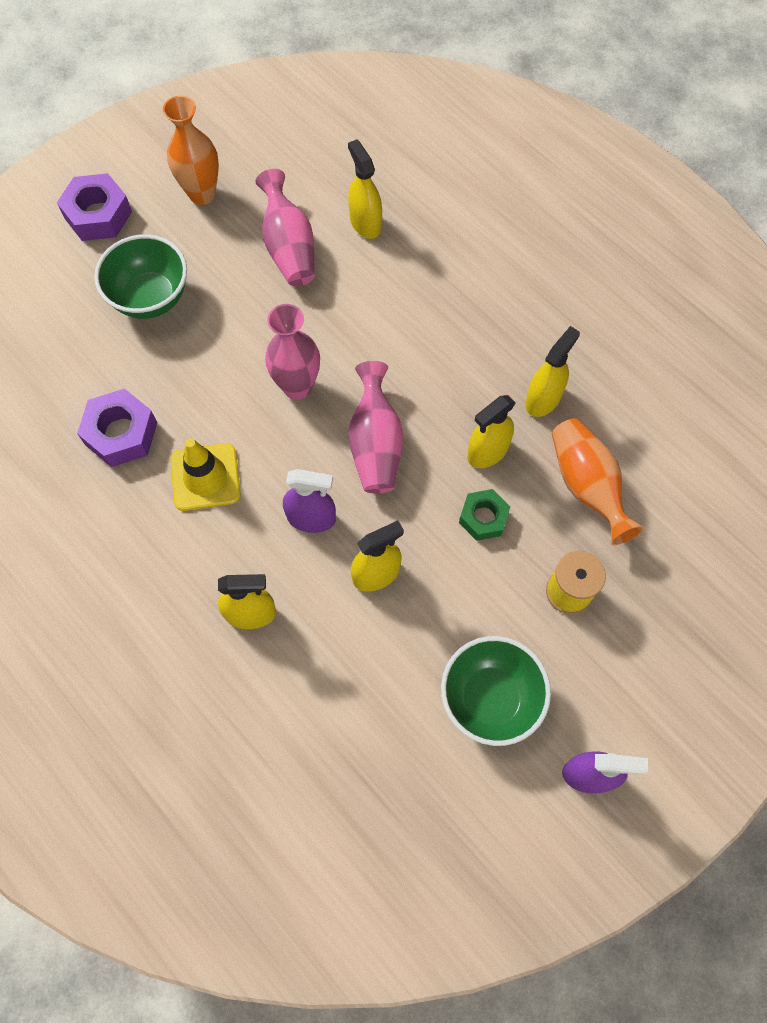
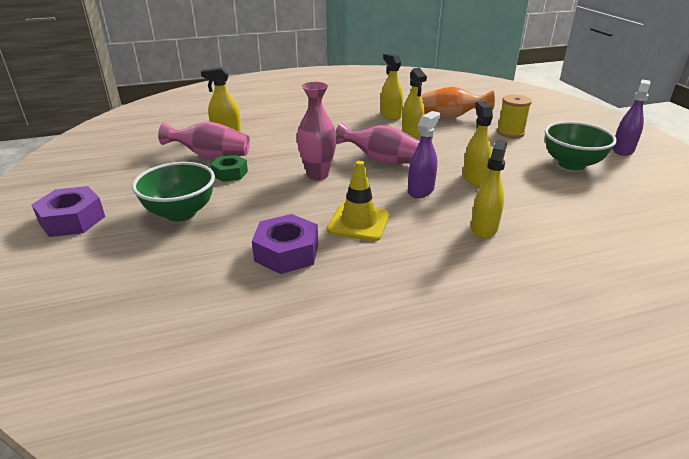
camera: 65 degrees left, 35 degrees down
(202, 194) = (124, 175): orange vase -> none
(483, 518) = (453, 143): green nut -> green nut (230, 173)

